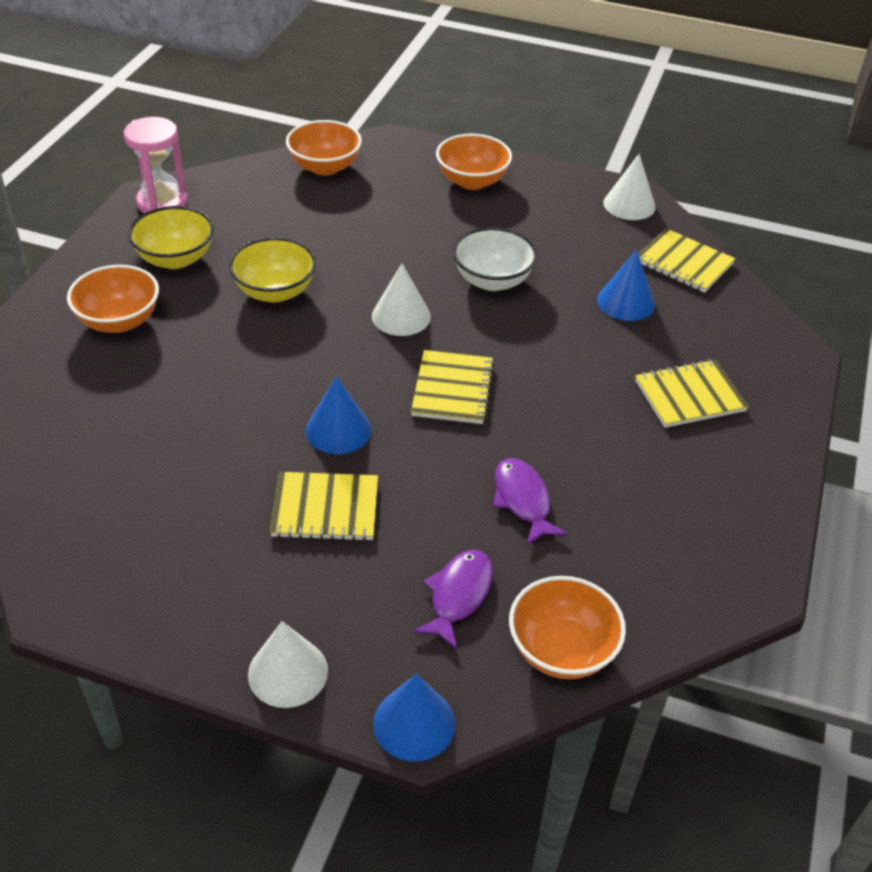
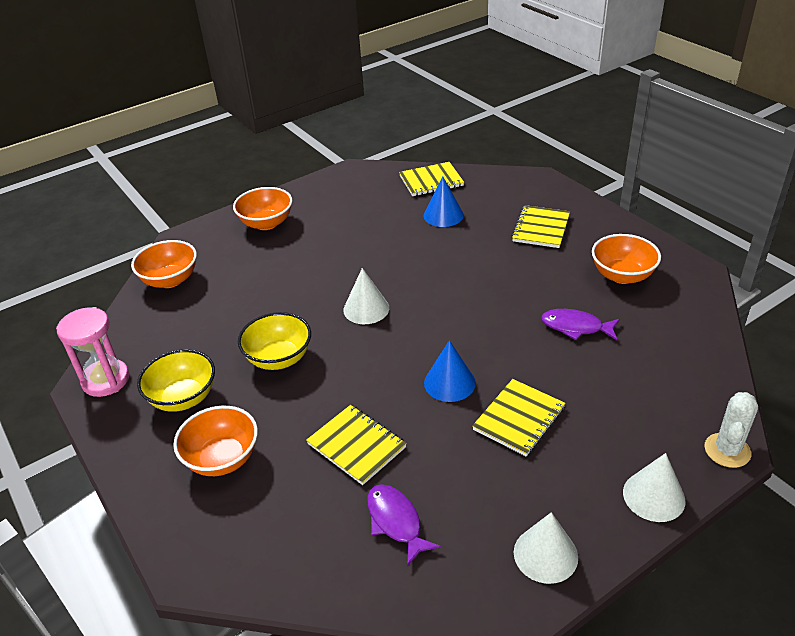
camera: 50 degrees left, 5 degrees down
(414, 723) = (727, 450): blue cone -> white cactus
(453, 389) = (456, 315): yellow notebook -> yellow notebook (357, 445)
(458, 595) = (635, 387): purple fish -> purple fish (395, 521)
(492, 280) = (372, 256): white bowl -> none
(561, 650) = (703, 362): orange bowl -> orange bowl (622, 275)
(629, 204) = (360, 176): white cone -> white cone (545, 554)

